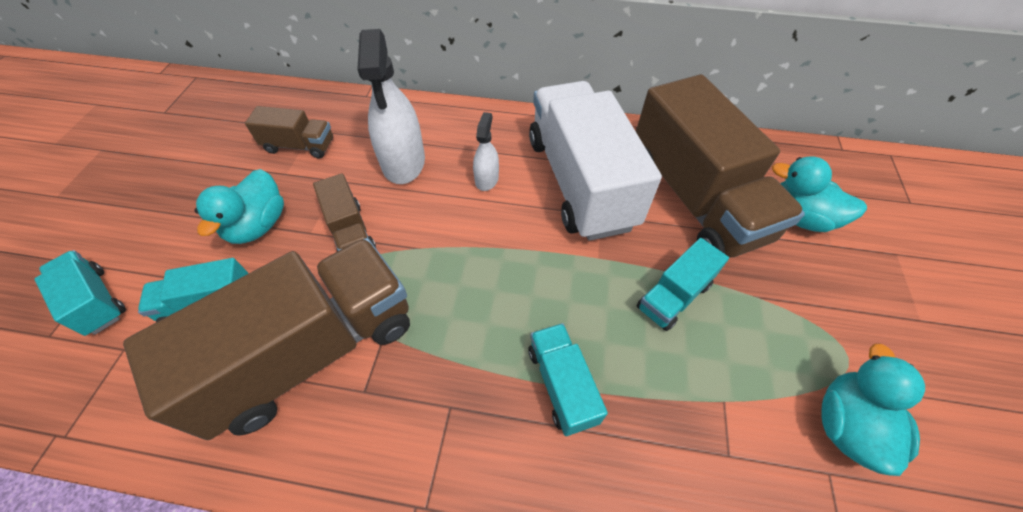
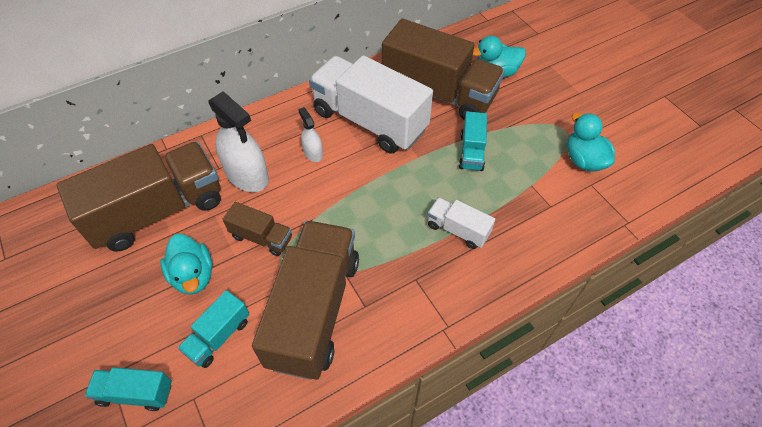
camera: 40 degrees left, 0 degrees up
(299, 146) = (158, 211): brown truck -> brown truck, size x2.15
(562, 385) = (458, 230): turquoise truck -> white truck

